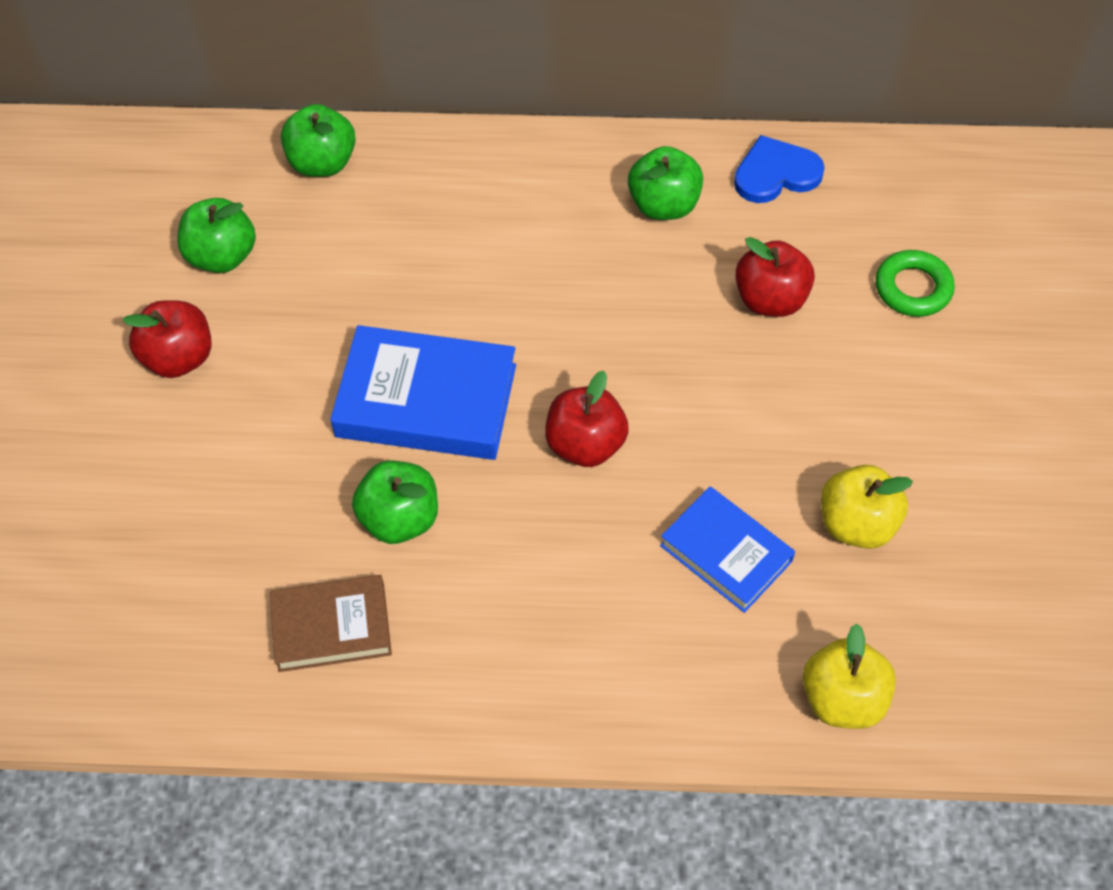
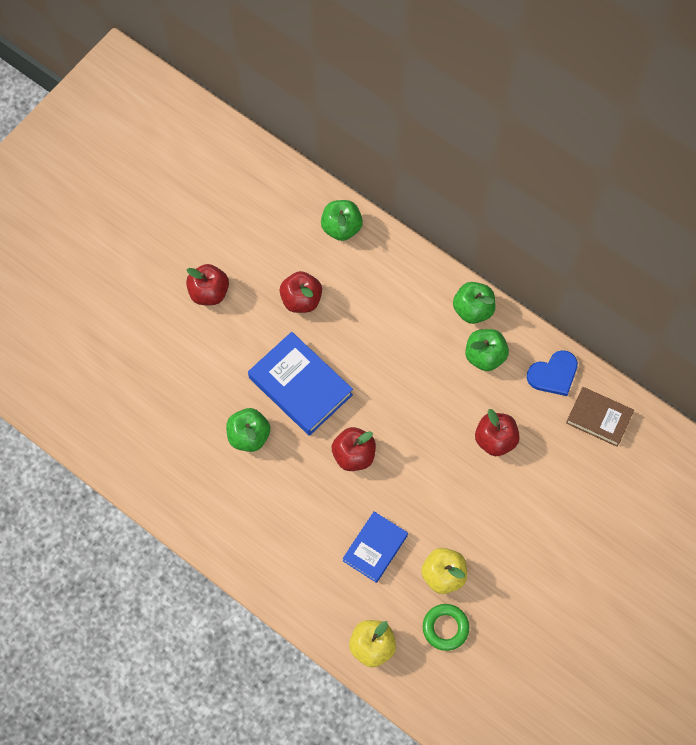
camera: 35 degrees right, 10 degrees up
(222, 256) = (262, 250): green apple -> green apple (473, 310)
(332, 627) = (187, 466): brown book -> brown book (599, 418)
(335, 286) = (301, 300): none -> red apple
(726, 553) = (375, 548): blue book -> blue book turned 45 degrees clockwise
(776, 173) = (553, 374): blue heart -> blue heart turned 135 degrees clockwise
(913, 288) = (568, 479): green ring -> green ring (445, 628)

